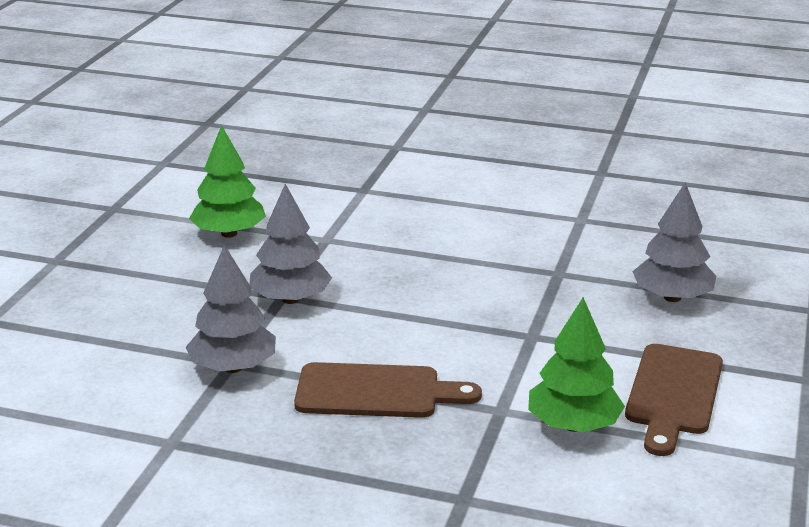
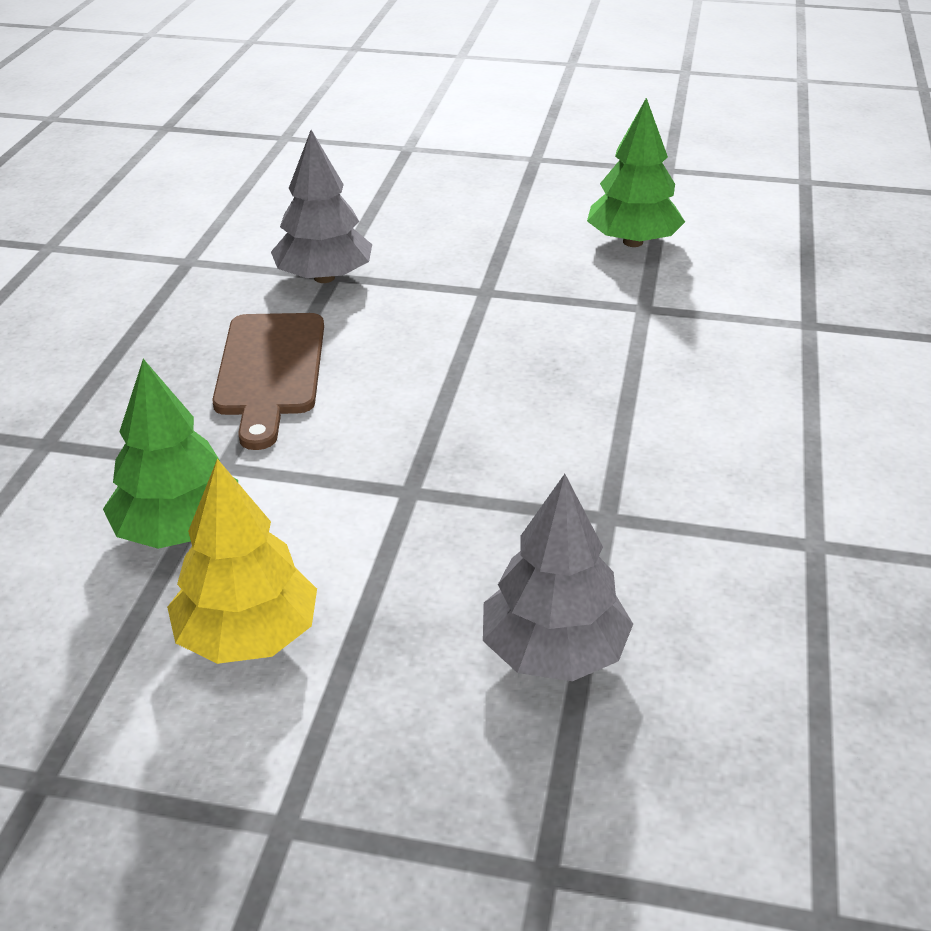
camera: 85 degrees right, 10 degrees up
(290, 299) = (478, 297): grey tree -> none
(673, 394) = (247, 636): brown cutting board -> yellow tree

